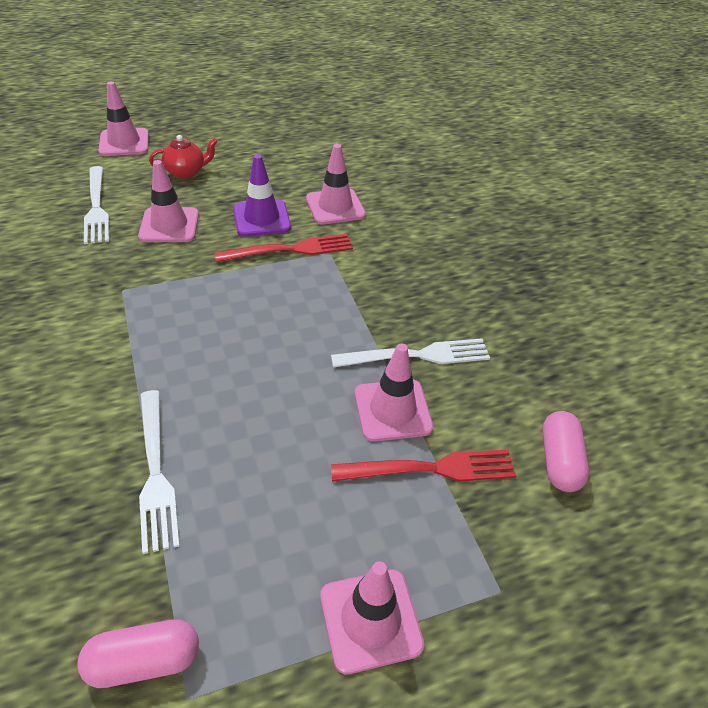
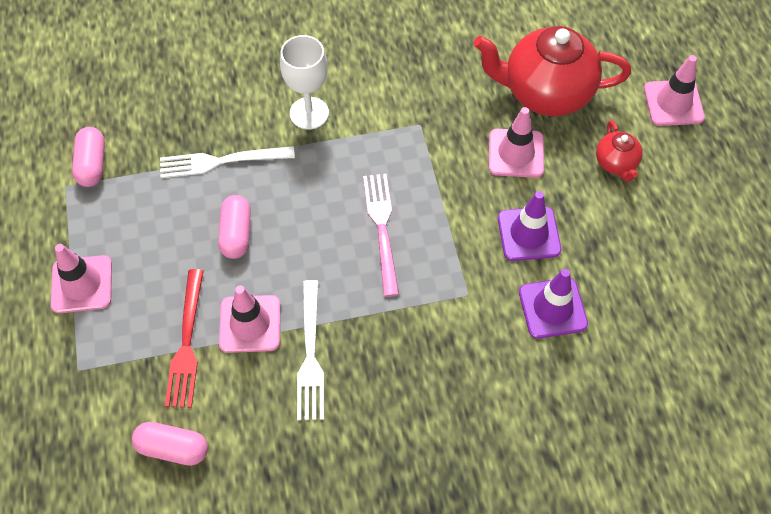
camera: 100 degrees right, 15 degrees up
(87, 386) = (309, 113): none -> white goblet
(97, 207) = (545, 93): white fork -> red teapot
(258, 312) = (381, 228): none -> pink fork
(272, 439) = (236, 234): none -> pink capsule
(291, 249) = (474, 259): red fork -> none
(335, 207) = (552, 308): pink traffic cone -> purple traffic cone

